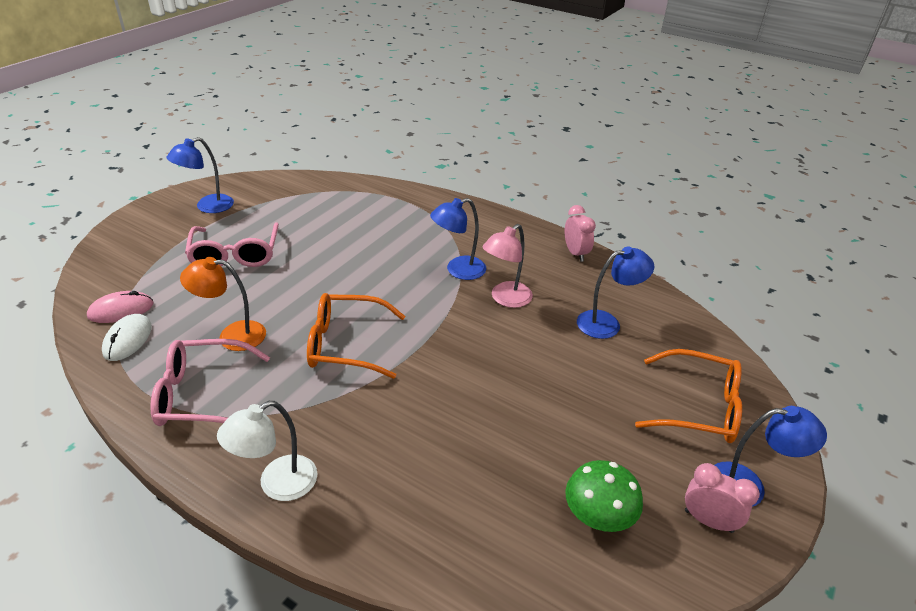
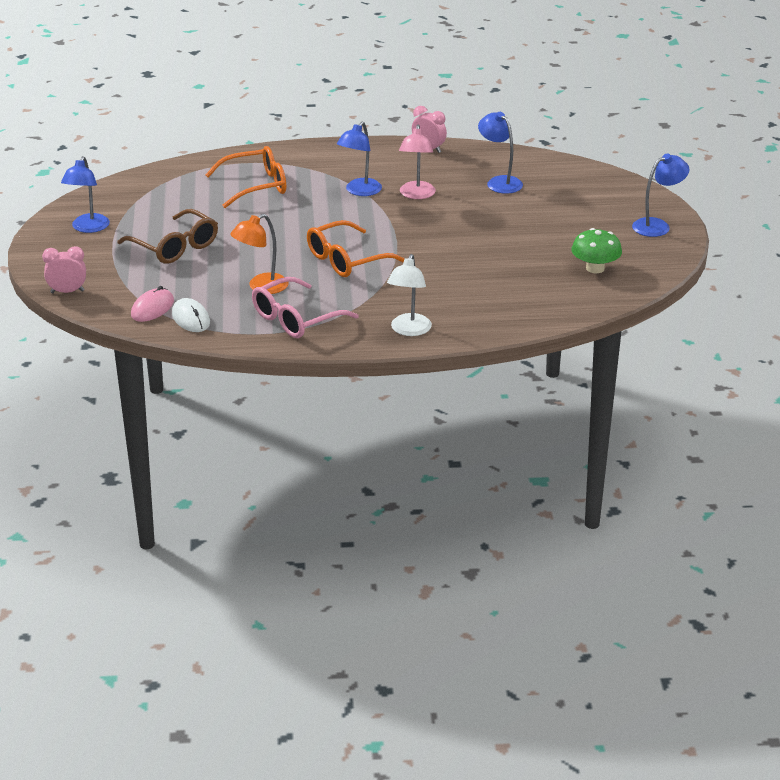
camera: 35 degrees left, 5 degrees down
(235, 255) = (175, 247): pink glasses -> brown glasses
(607, 323) = (499, 182): blue lamp -> blue lamp turned 75 degrees counterclockwise
(698, 407) = (599, 202): orange glasses -> orange glasses (256, 186)
(708, 521) = (651, 247): pink clock -> pink clock (67, 292)

